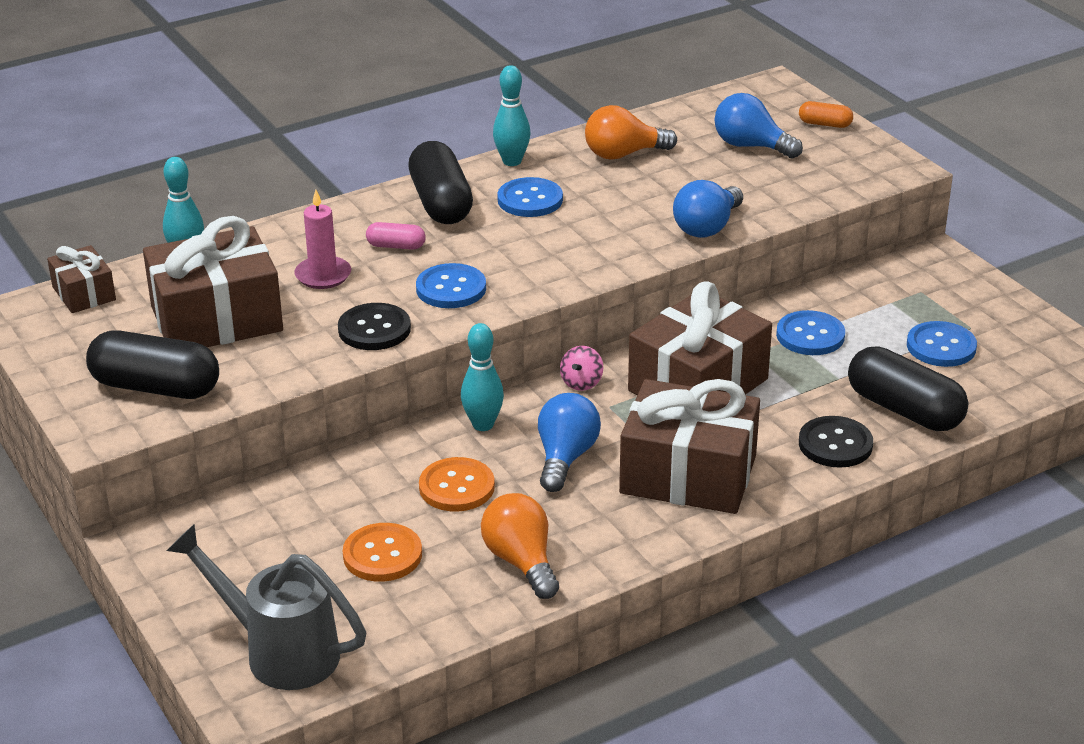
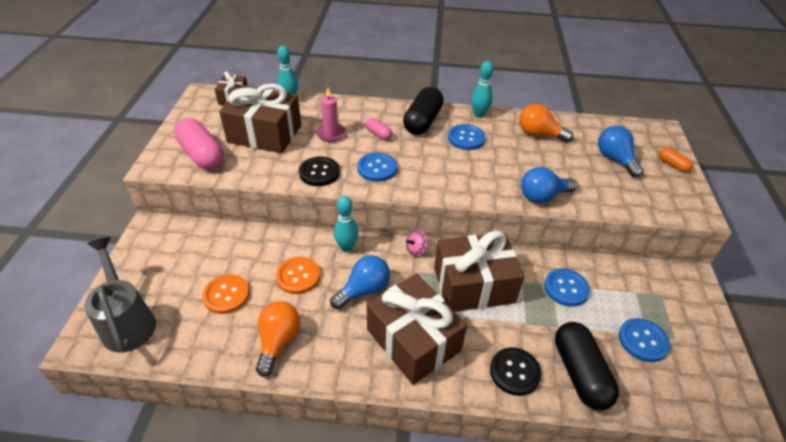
camera: 35 degrees right, 10 degrees up
(156, 387) = (202, 155): black capsule -> pink capsule

